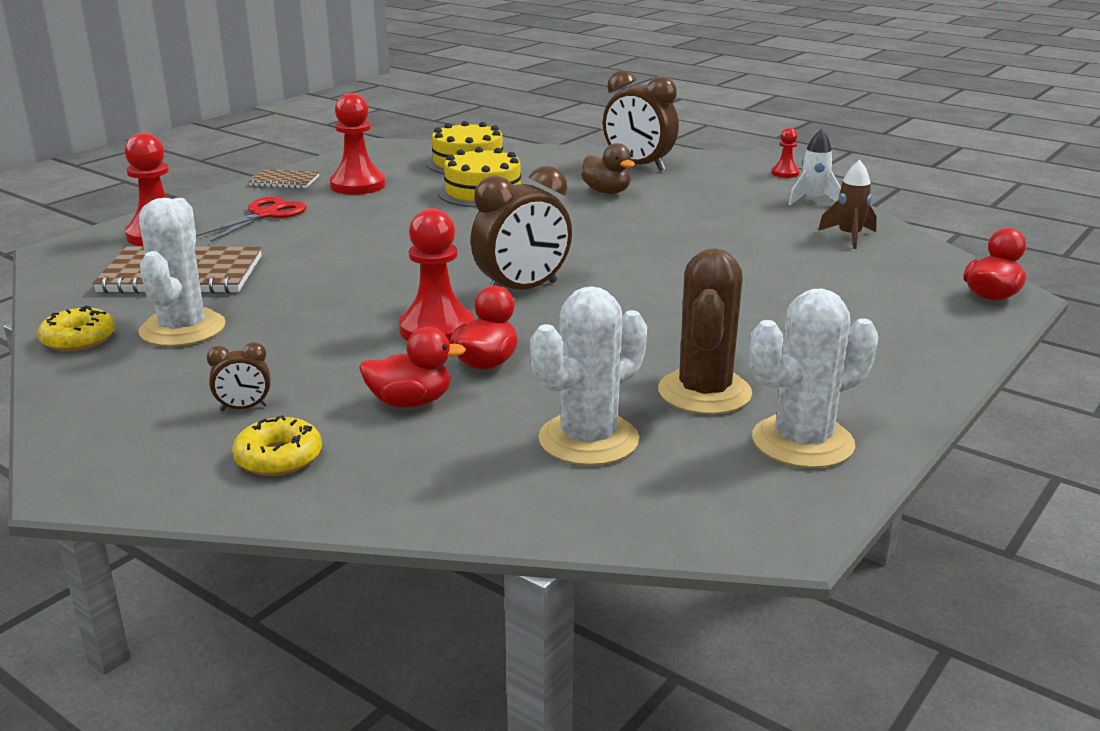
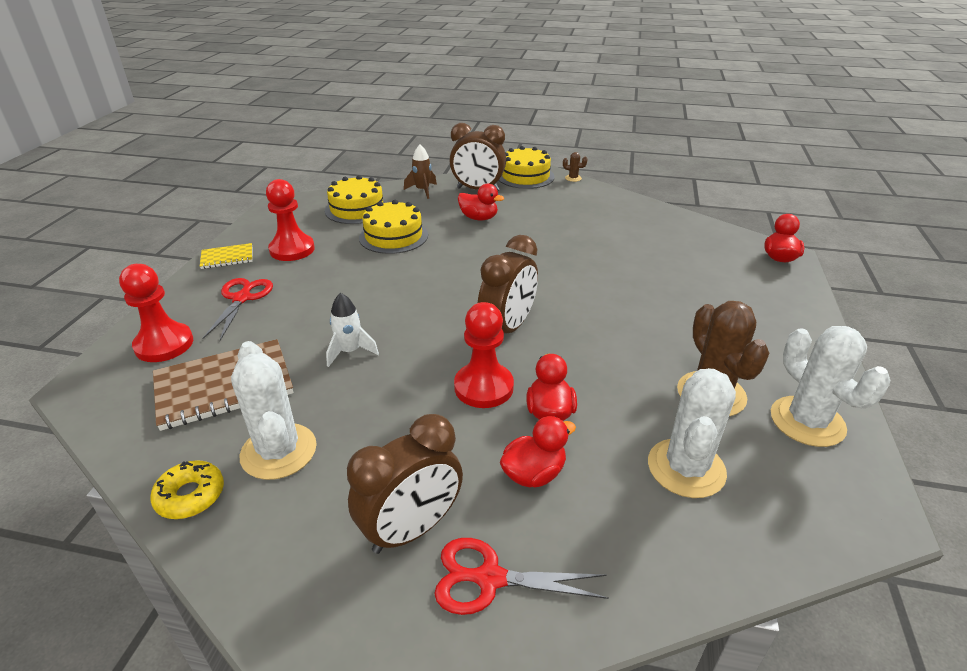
camera: 25 degrees left, 10 degrees up
(244, 408) = (411, 529): brown clock -> brown clock, size x2.15
(279, 458) = (490, 578): yellow donut -> red scissors
(284, 181) = (227, 257): brown notebook -> yellow notebook
(607, 192) = (479, 218): brown duck -> red duck
(719, 162) = (525, 176): none -> yellow cake
(785, 173) = (573, 178): red pawn -> brown cactus
(802, 442) = (807, 421): white cactus -> white cactus turned 60 degrees counterclockwise
(813, 200) = (611, 199): white rocket -> white rocket (350, 351)
(849, 236) = (659, 226): brown rocket -> brown rocket (422, 190)

